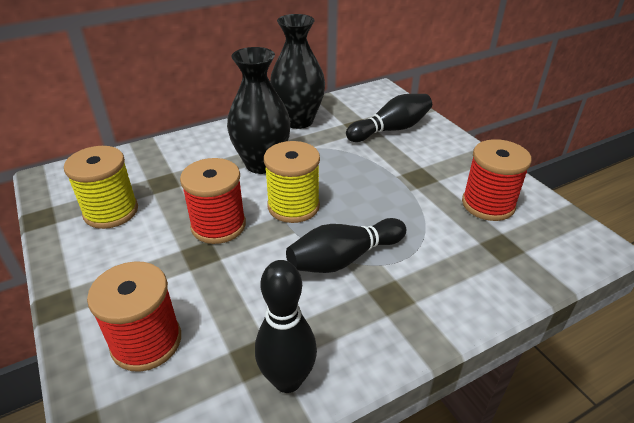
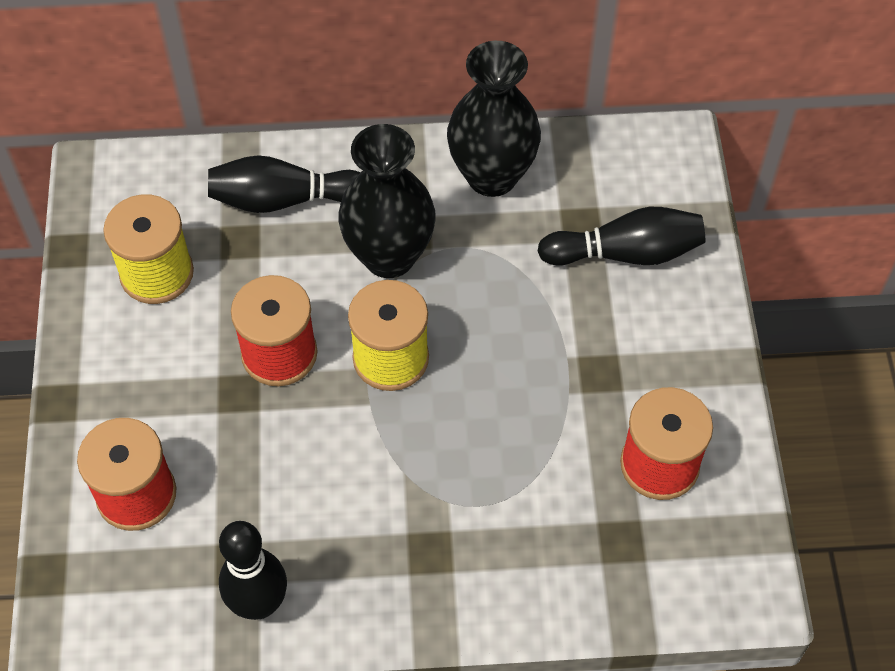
camera: 25 degrees right, 20 degrees up
(344, 258) = (407, 473): black bowling pin -> black bowling pin (284, 199)

